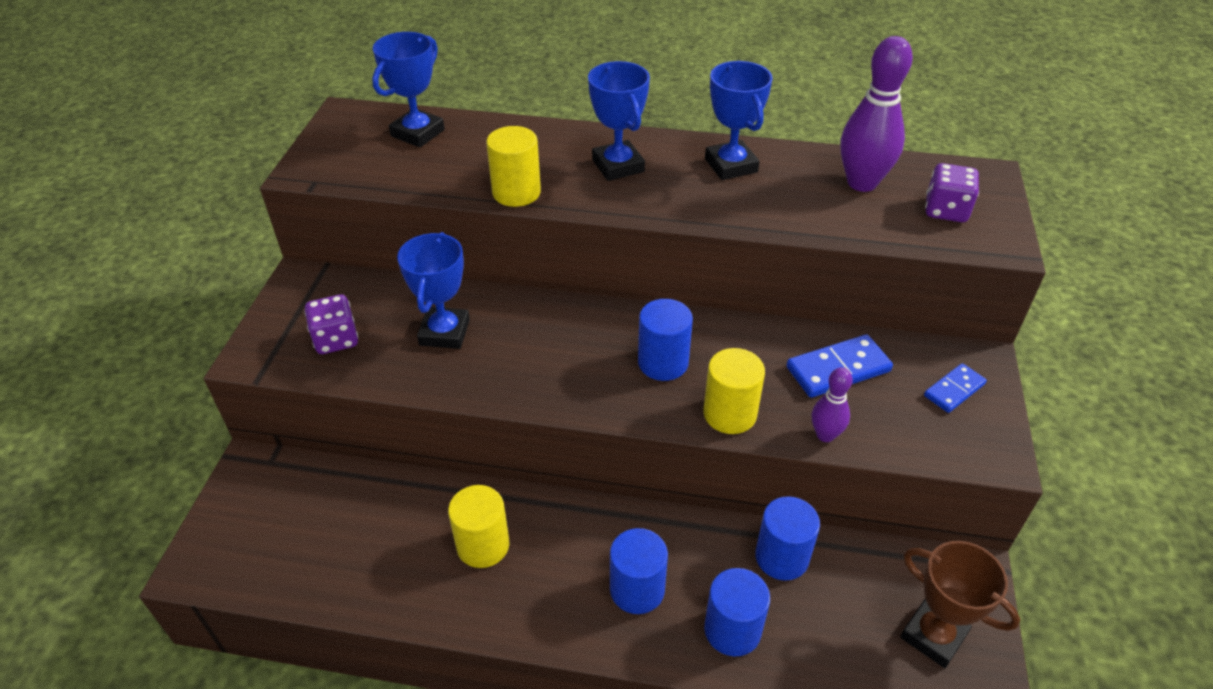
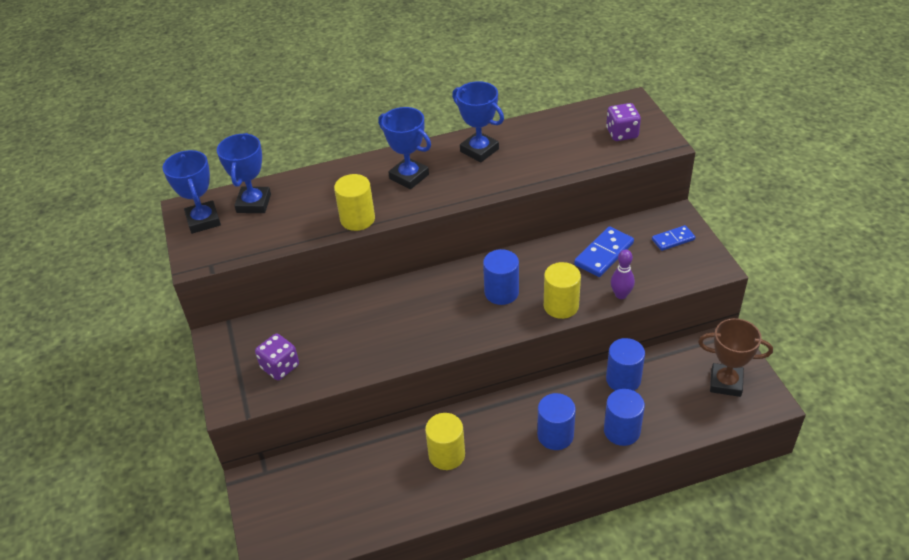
camera: 25 degrees left, 0 degrees up
(444, 332) = (350, 332): blue trophy -> blue trophy (203, 220)
(862, 183) = (564, 133): purple bowling pin -> none
(954, 390) = (673, 239): blue domino -> blue domino turned 45 degrees clockwise

